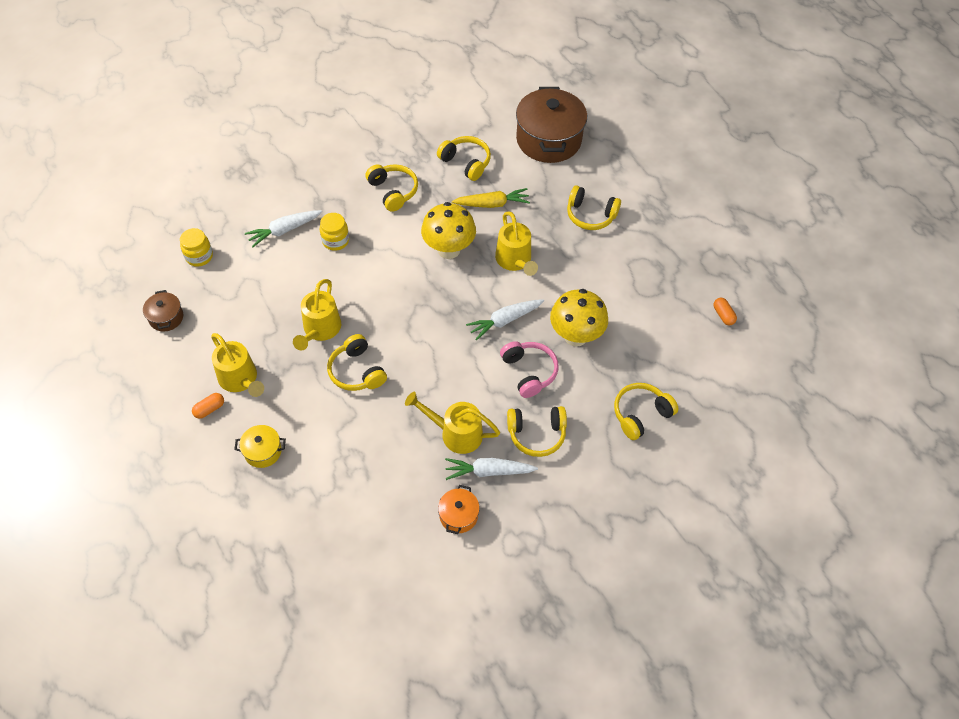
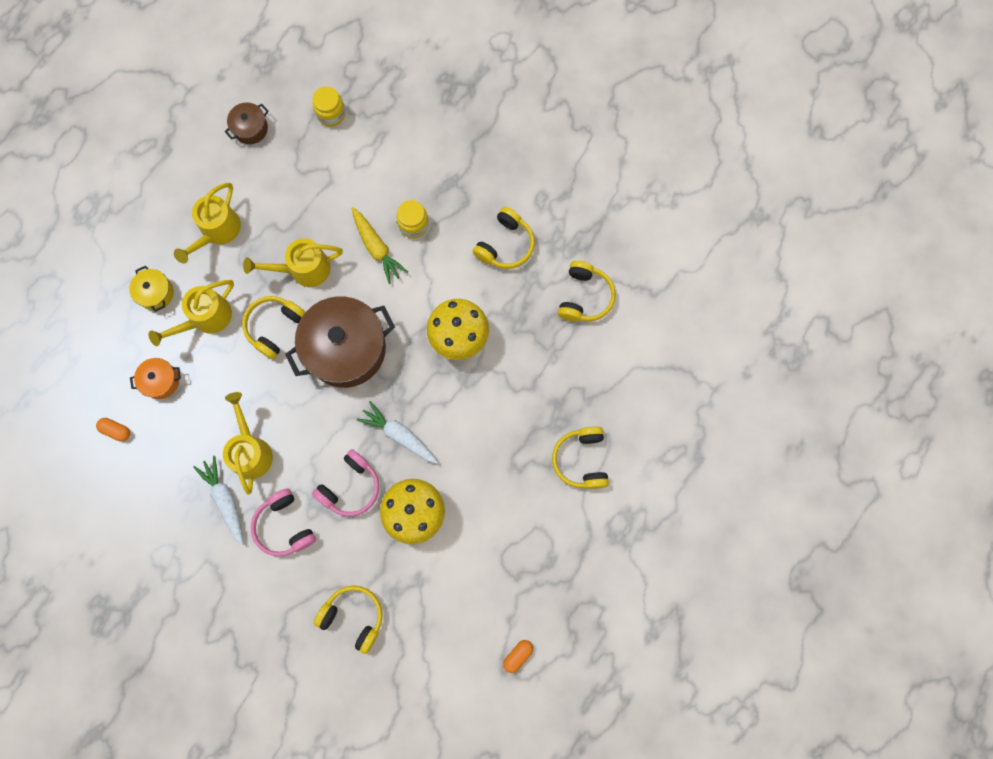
camera: 65 degrees right, 20 degrees up
(209, 409) = (176, 224): orange capsule -> orange capsule (116, 430)
(284, 230) = (401, 170): white carrot -> none
(458, 515) = (169, 494): orange pot -> orange pot (161, 381)
(492, 204) = (542, 351): yellow carrot -> yellow carrot (377, 248)
(515, 261) = (478, 410): yellow watering can -> yellow watering can (205, 319)
(536, 434) = (284, 526): yellow headphones -> pink headphones
(548, 140) = (666, 367): brown pot -> brown pot (346, 349)

